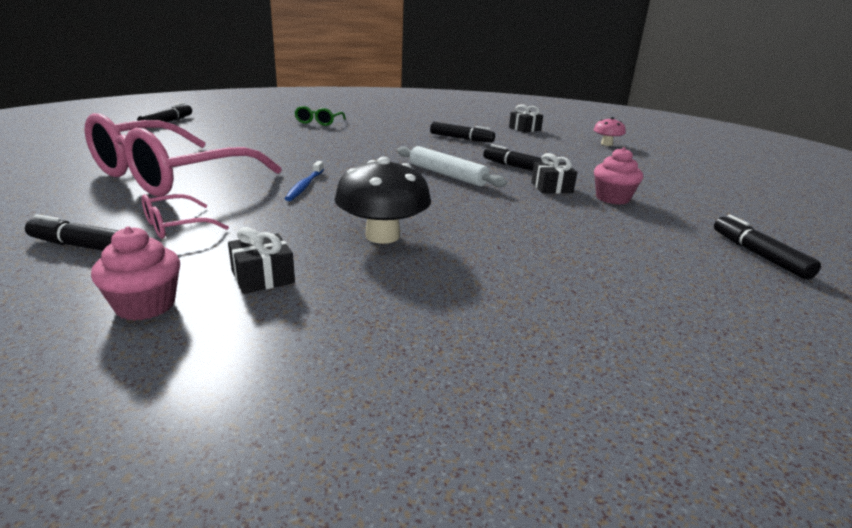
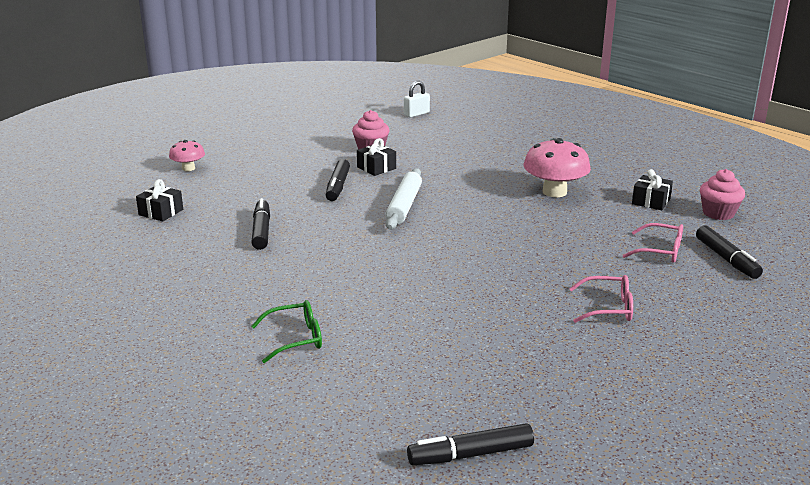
camera: 120 degrees left, 0 degrees up
(171, 176) = (607, 308): pink glasses -> pink glasses, size x0.40
(305, 186) = (524, 245): blue toothbrush -> none
(382, 236) = (554, 192): black mushroom -> pink mushroom
(758, 255) = (416, 114): black marker -> white padlock

